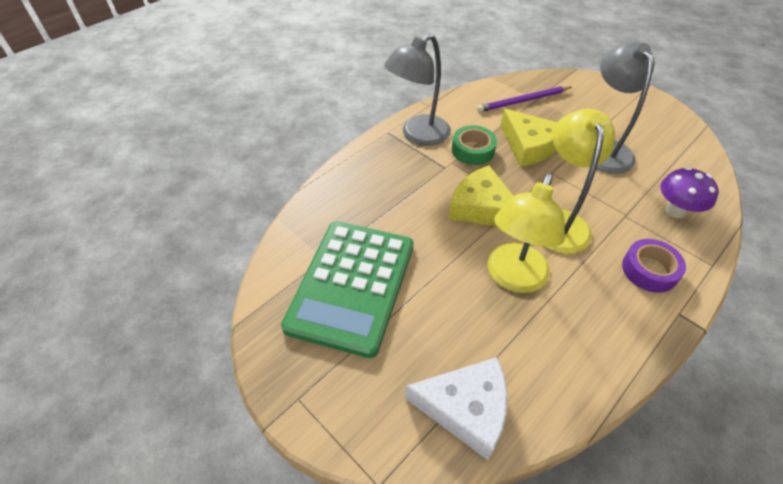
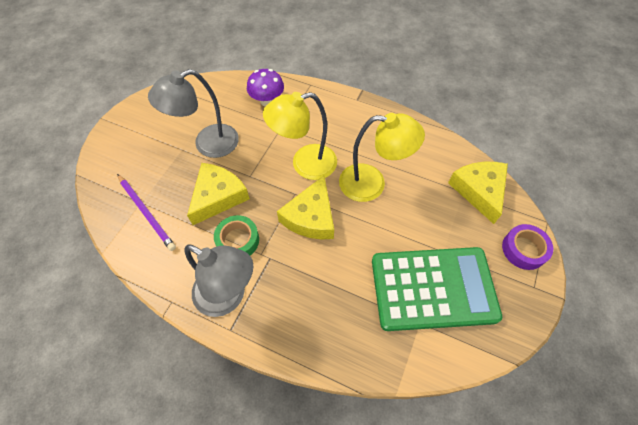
camera: 110 degrees left, 10 degrees up
(466, 409) = (479, 191): white cheese -> yellow cheese
(649, 270) = (329, 113): purple tape -> purple tape (524, 249)

